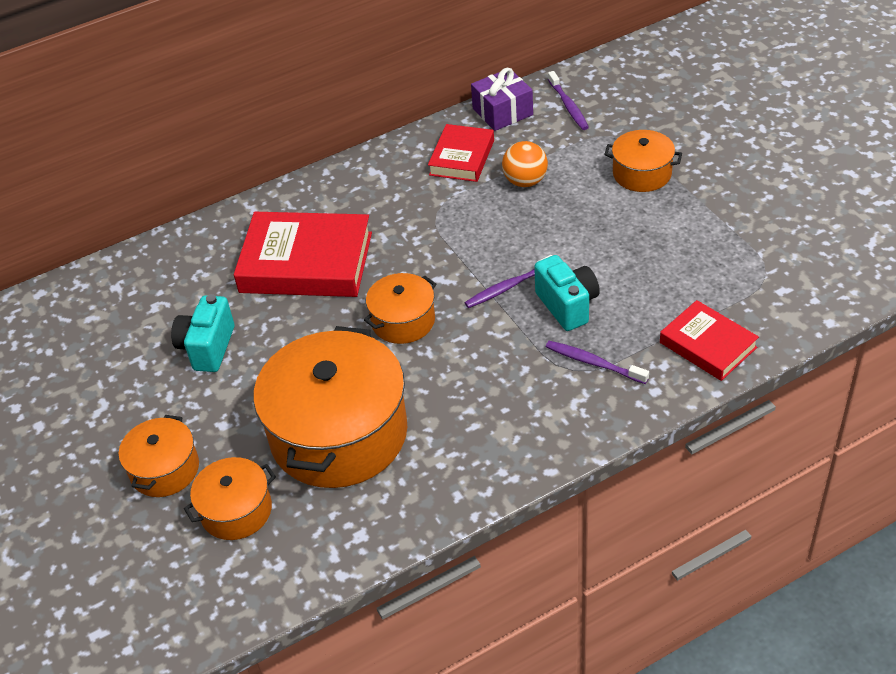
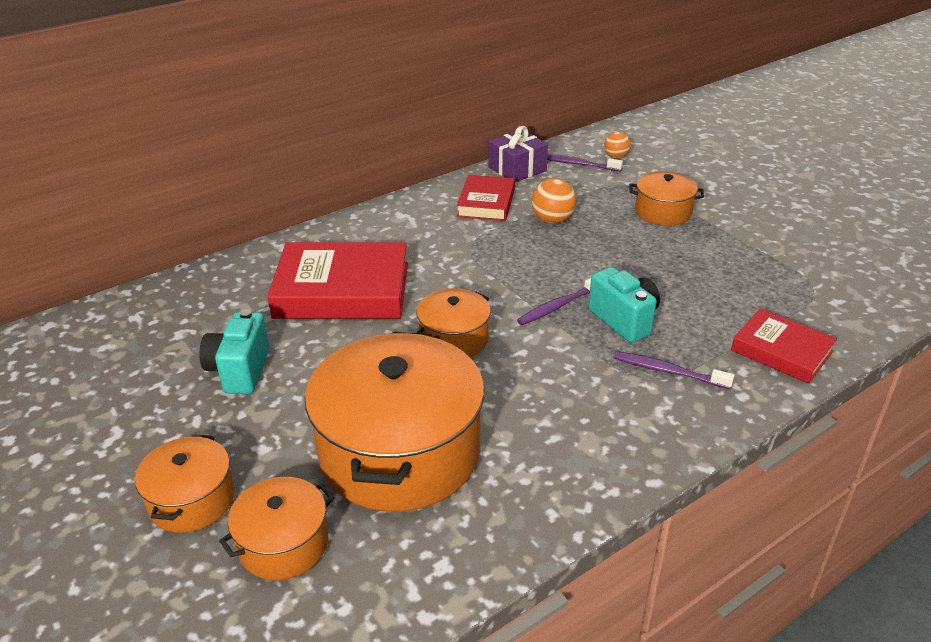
camera: 10 degrees left, 10 degrees down
(568, 106) = (577, 164): purple toothbrush -> purple toothbrush turned 135 degrees clockwise
(612, 96) = (616, 157): none -> orange ball

